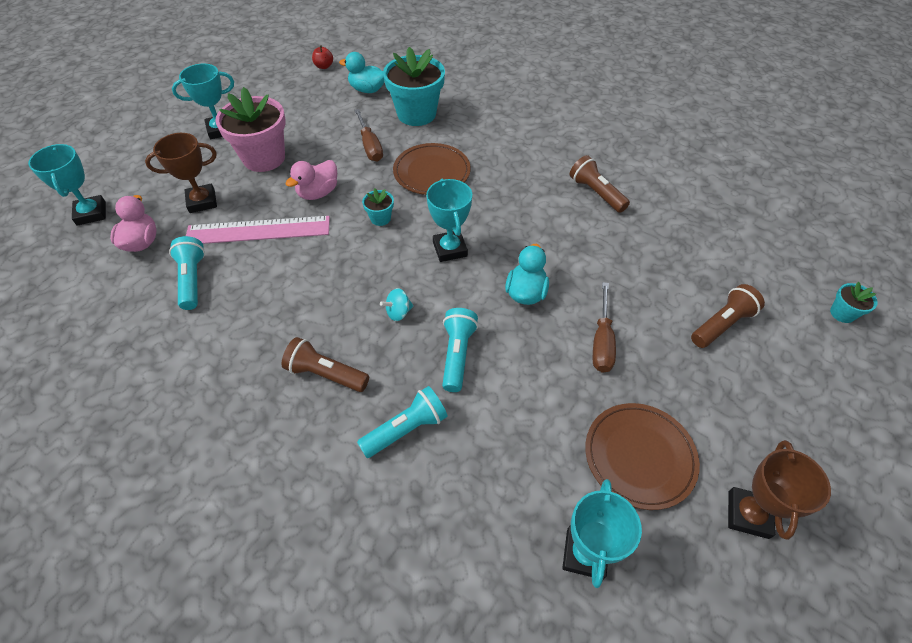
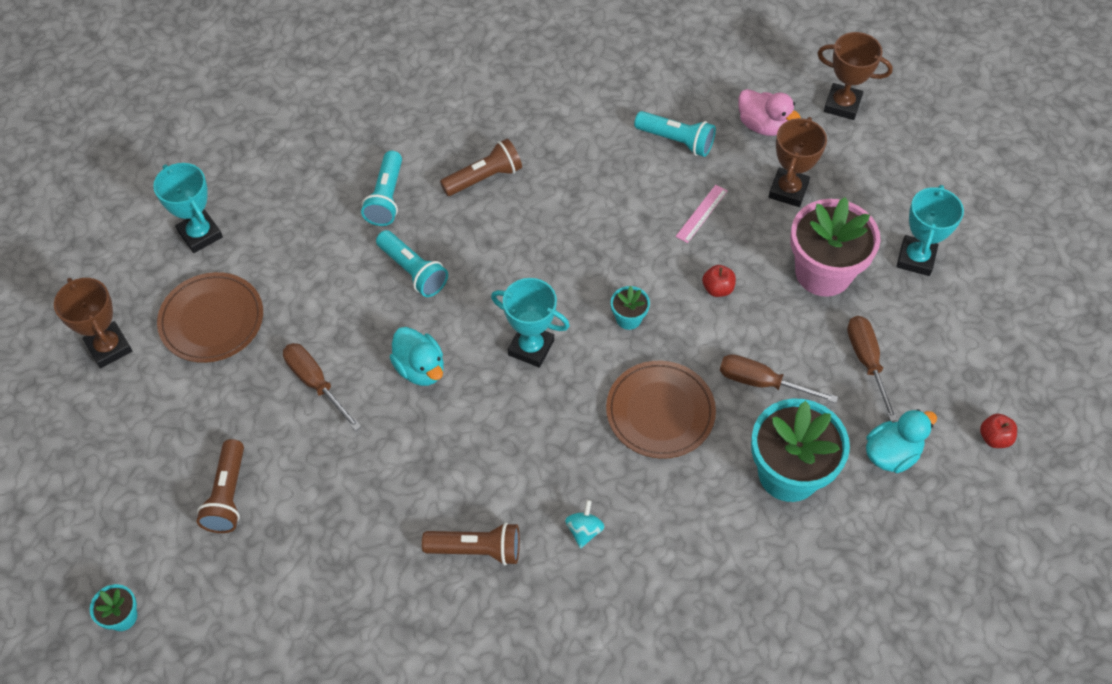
camera: 130 degrees right, 5 degrees up
(91, 213) = (842, 105): turquoise trophy -> brown trophy
(258, 231) = (701, 213): pink ruler -> pink ruler, size x0.46
(316, 118) = (866, 362): none -> brown screwdriver
(318, 193) = (717, 289): pink duck -> red apple
(398, 312) = (496, 259): turquoise spinning top -> turquoise spinning top (584, 530)

